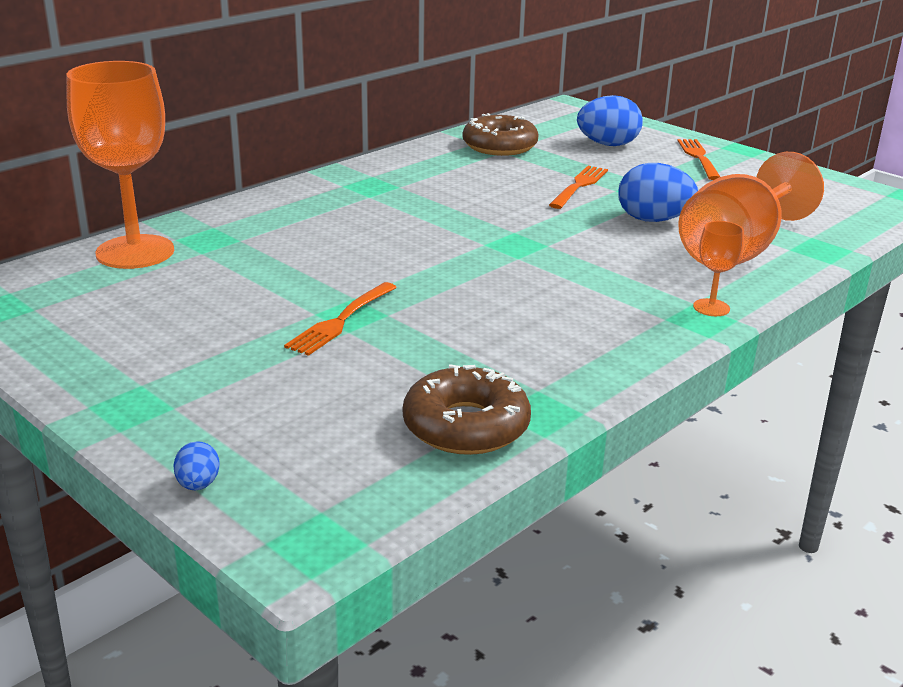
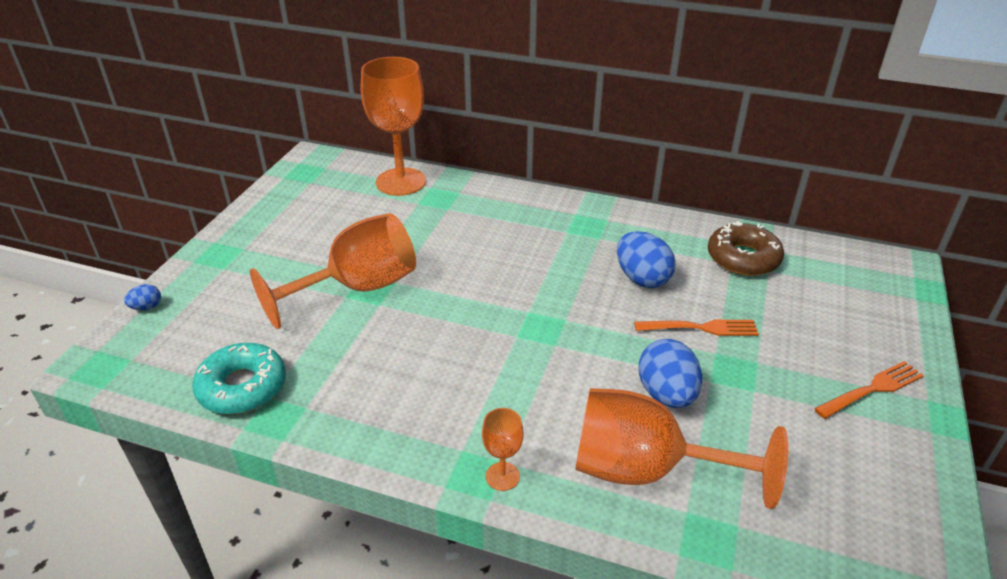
camera: 65 degrees right, 10 degrees up
(341, 321) = (357, 288): orange fork -> orange goblet
(466, 426) = (242, 387): brown donut -> turquoise donut
(608, 145) = (828, 318): blue egg -> blue egg (642, 278)

